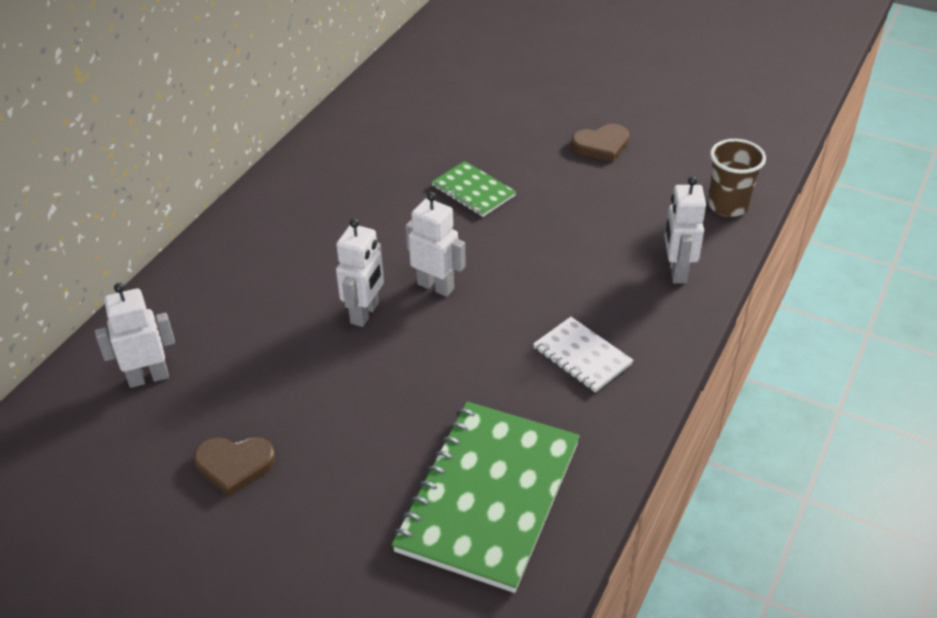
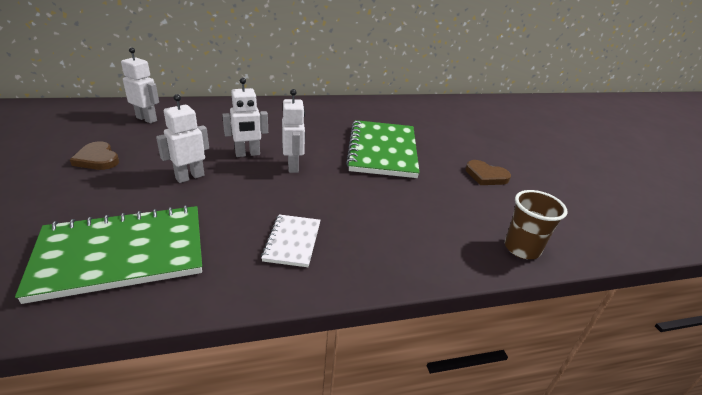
camera: 45 degrees right, 10 degrees down
(473, 191) = (382, 150): green notebook -> green notebook, size x2.02
(677, 271) = (424, 251): white robot -> white robot (190, 177)

